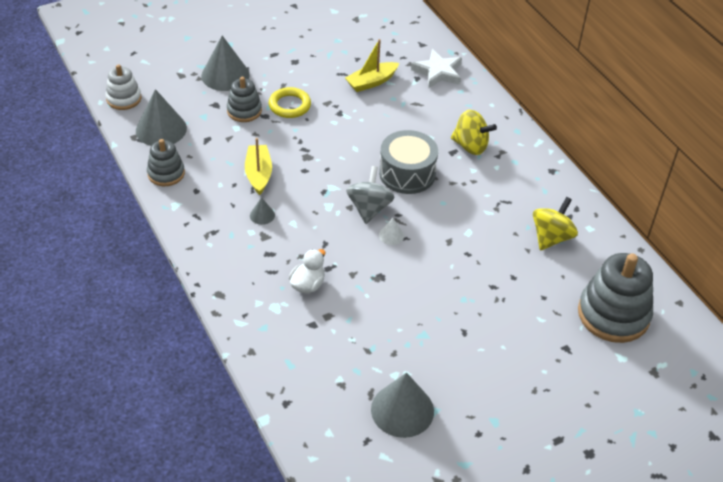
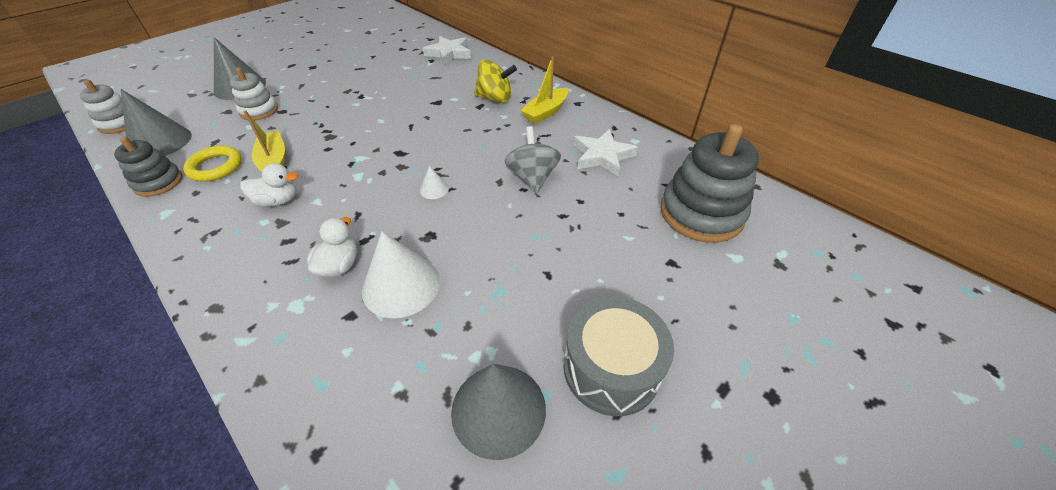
camera: 15 degrees left, 0 degrees up
(244, 111) = (259, 111): grey stacking toy -> white stacking toy
(262, 215) = (278, 201): grey cone -> white duck
(289, 105) = (308, 99): yellow ring -> yellow ring (215, 167)
(351, 311) = (401, 285): none -> white cone
(369, 208) = (404, 169): grey spinning top -> grey spinning top (532, 178)
(371, 82) = (389, 69): yellow boat -> yellow boat (546, 112)
(407, 173) = (439, 131): grey drum -> grey drum (611, 368)
(551, 237) = (602, 156): yellow spinning top -> white star

